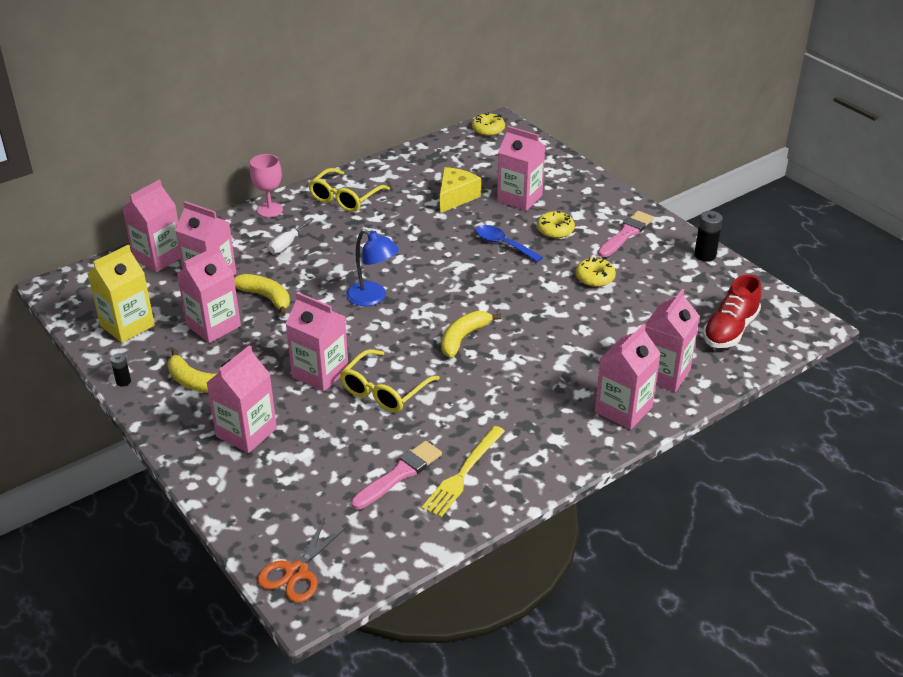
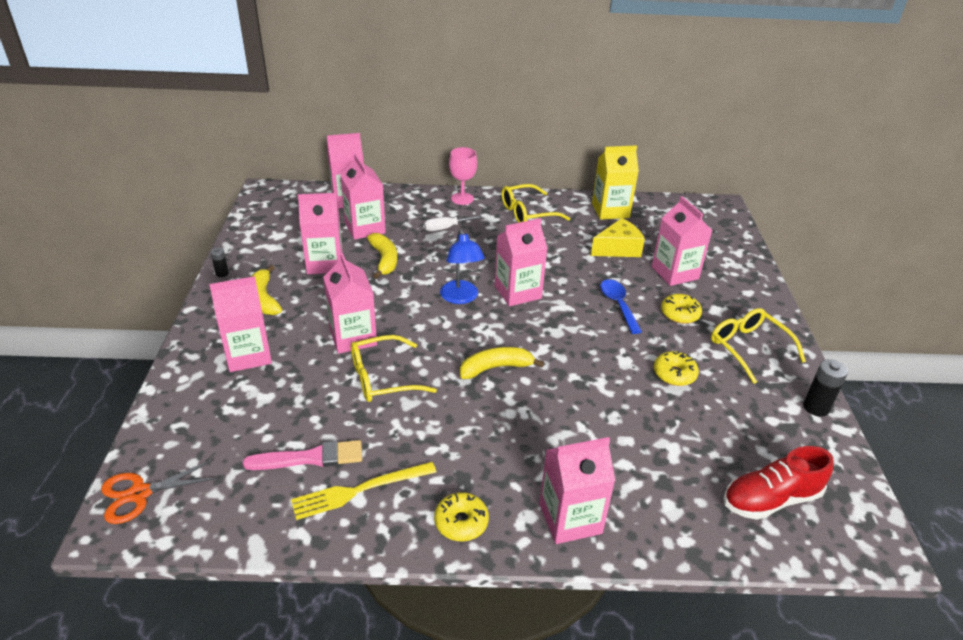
camera: 35 degrees right, 0 degrees up
(127, 326) = (273, 236): yellow carton -> yellow carton (610, 210)
(488, 130) = (705, 207): yellow donut -> yellow donut (461, 522)
(626, 234) = (748, 348): pink brush -> yellow glasses
(664, 374) = (650, 506): pink carton -> pink carton (517, 292)

